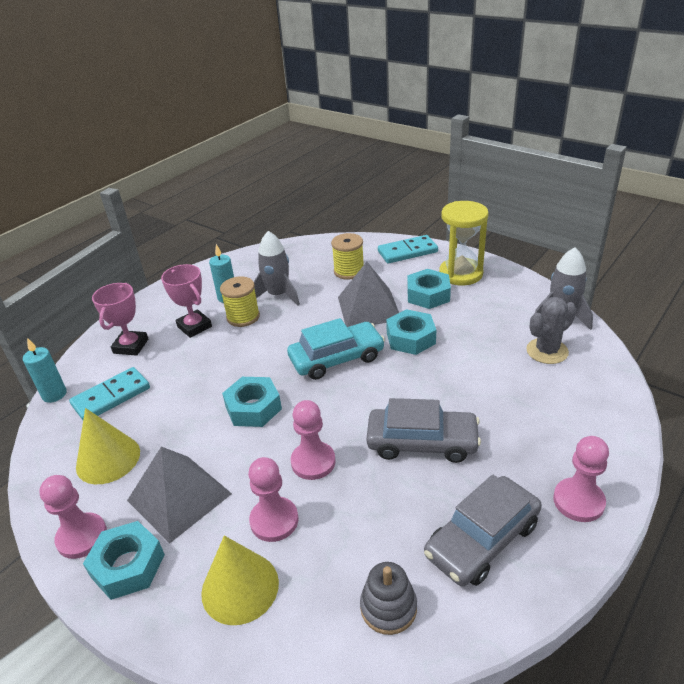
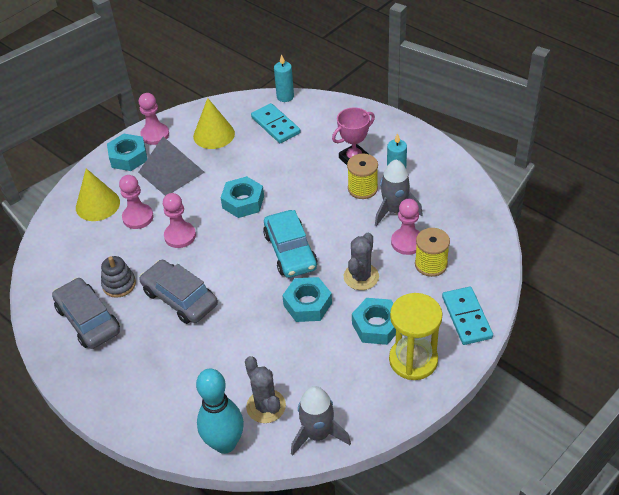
camera: 95 degrees right, 10 degrees up
(131, 346) = (334, 125): pink trophy -> none
(369, 308) = (361, 277): grey pyramid -> grey cactus
(388, 607) = (61, 269): grey stacking toy -> grey stacking toy (119, 284)
(422, 442) = (180, 298): grey car -> grey car turned 120 degrees clockwise
(578, 501) = (98, 381): pink pawn -> pink pawn (407, 242)
(604, 373) = (225, 443): none -> turquoise bowling pin

